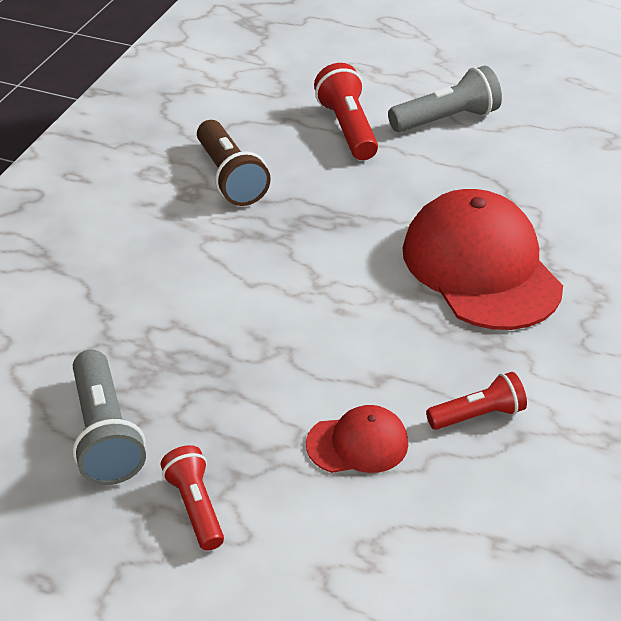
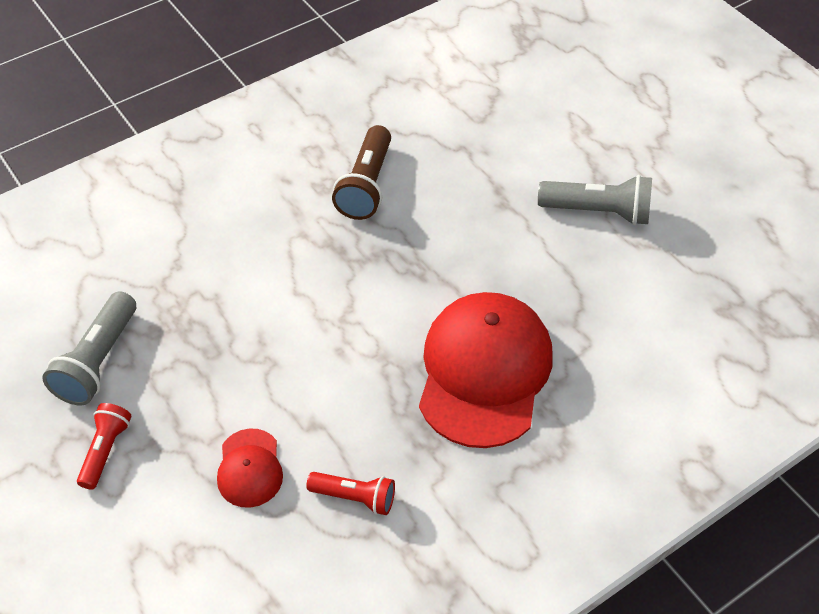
camera: 35 degrees right, 10 degrees up
(347, 128) = (503, 181): red flashlight -> none
(358, 443) = (250, 468): red cap -> red cap turned 60 degrees clockwise

